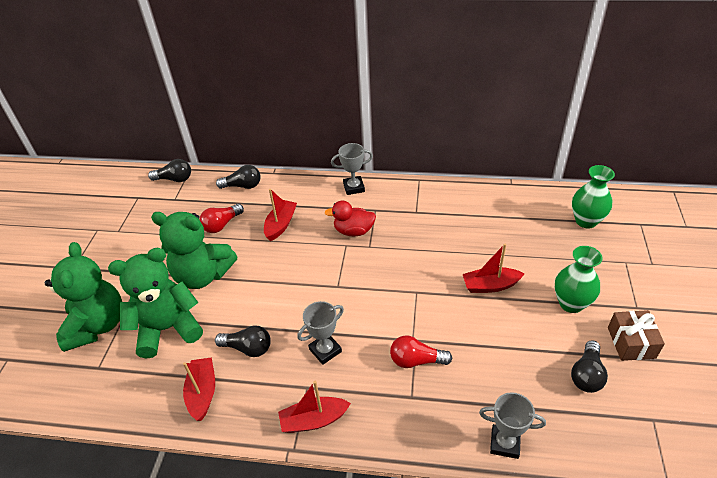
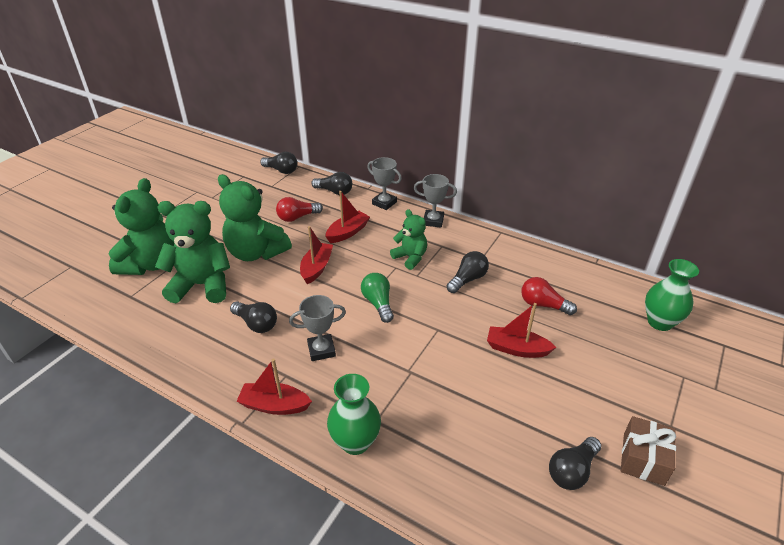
camera: 20 degrees right, 5 degrees down
(203, 392) = (197, 346): red boat -> red boat (316, 268)
(350, 286) = (378, 303): none -> green light bulb
(353, 231) = (410, 257): red duck -> green teddy bear
(415, 235) = (468, 279): none -> black light bulb
(416, 360) = (400, 390): red light bulb -> red light bulb (543, 305)
(504, 443) = (443, 501): grey trophy -> grey trophy (384, 203)
(571, 303) = (595, 395): green vase -> green vase (355, 442)

